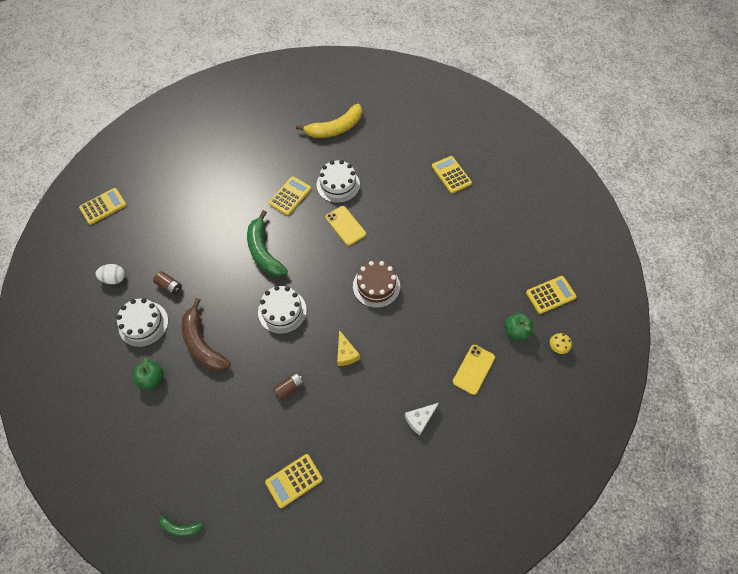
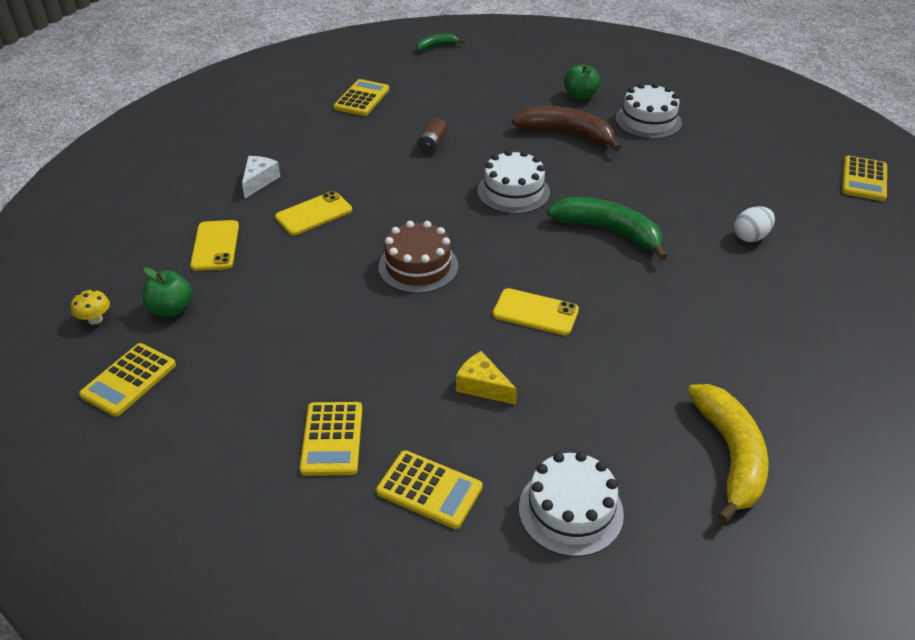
camera: 145 degrees right, 20 degrees down
(114, 278) = (735, 135): white egg -> white egg (751, 237)
(169, 286) = (669, 155): brown battery -> none
(290, 196) = (661, 307): yellow calculator -> yellow calculator (332, 439)
(335, 128) = (730, 455): yellow banana -> yellow banana turned 150 degrees clockwise
(338, 185) = (611, 361): white cake -> white cake (570, 510)
(346, 353) = (396, 192): yellow cheese -> yellow cheese (482, 386)
(404, 363) = (314, 214): none -> yellow phone

